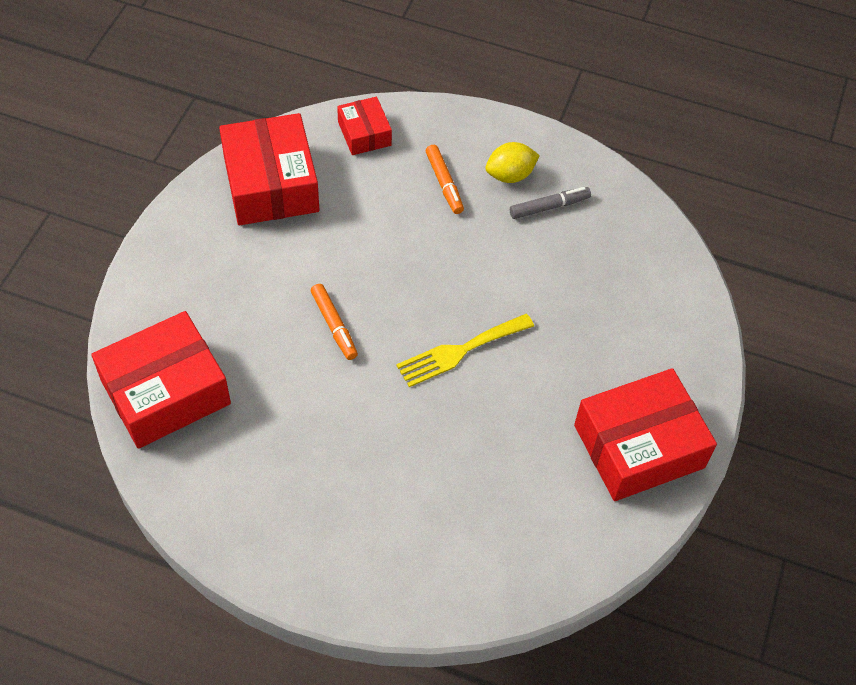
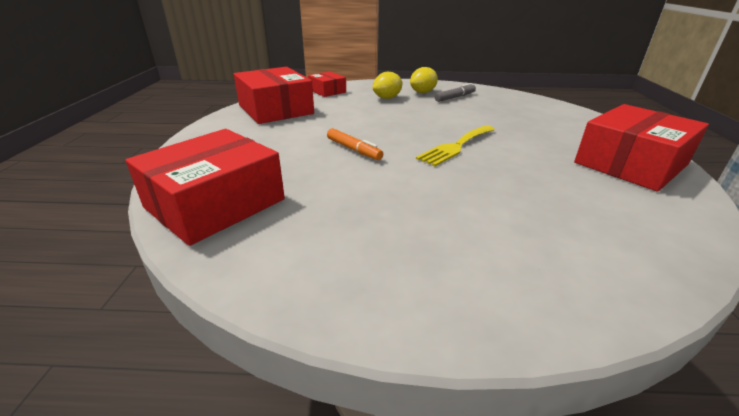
camera: 15 degrees left, 25 degrees down
(444, 183) = (387, 98): orange marker -> yellow lemon

